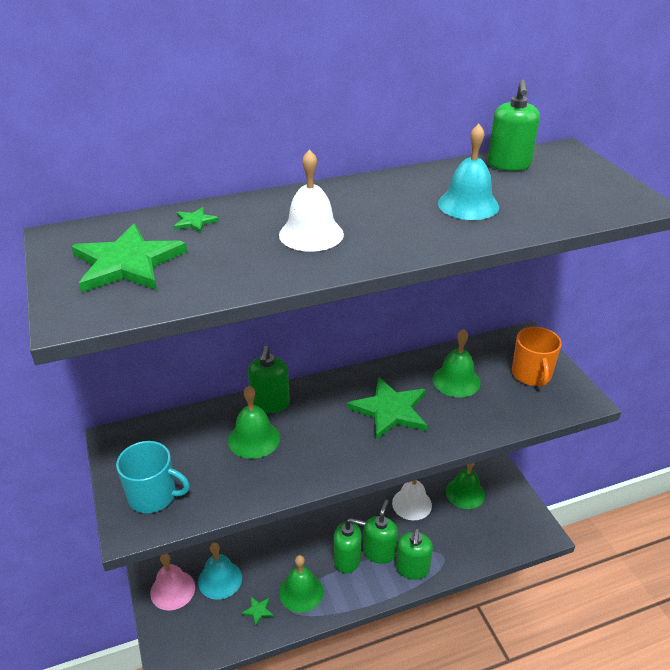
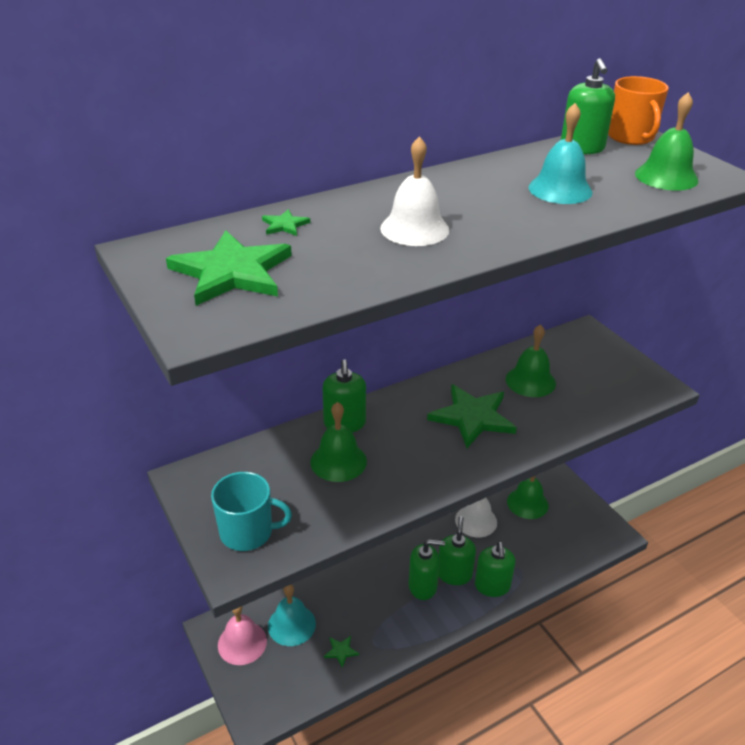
camera: 10 degrees left, 0 degrees up
(301, 592) = (382, 625): green bell -> green bell (666, 177)
(531, 375) = (603, 367): orange mug -> orange mug (631, 137)

